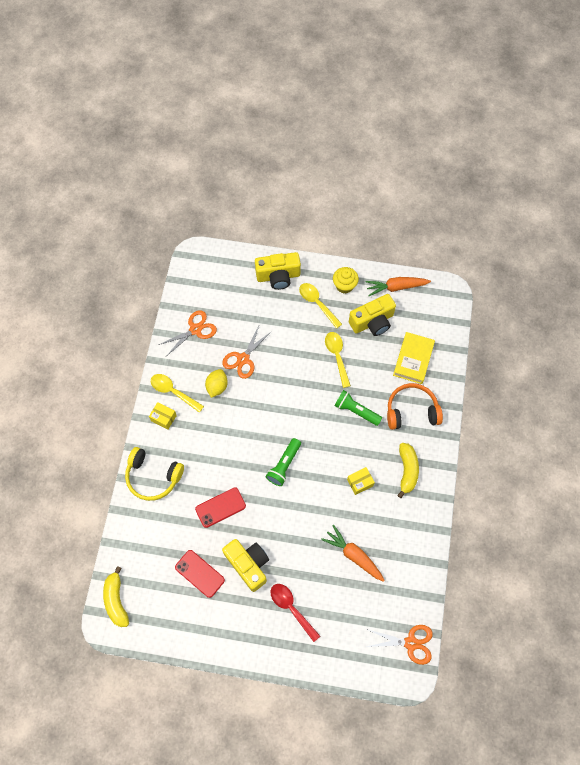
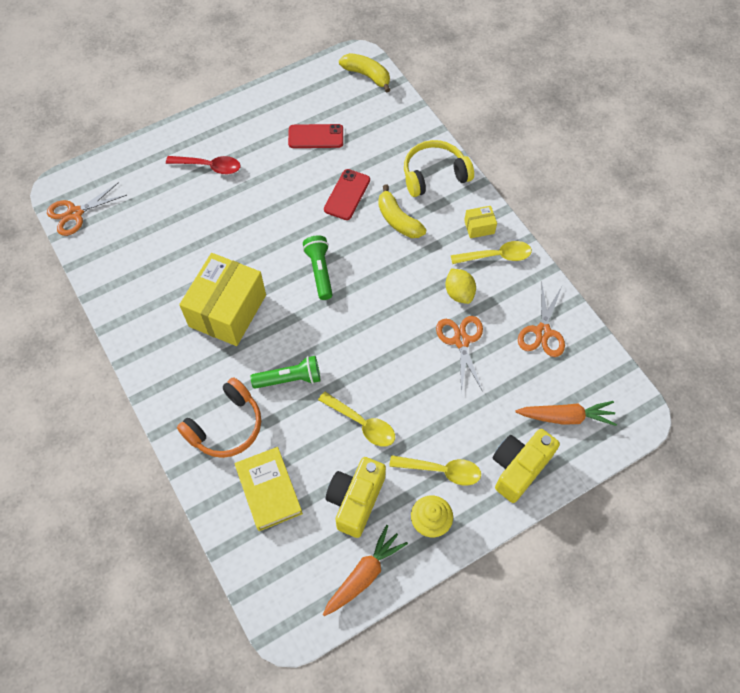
camera: 140 degrees right, 5 degrees down
(248, 564) = (278, 171): yellow camera -> none
(354, 555) = (183, 244): orange carrot -> orange carrot (565, 417)
(360, 482) = (227, 310): yellow box -> yellow box, size x2.36
(407, 470) = (185, 358): yellow banana -> yellow banana (398, 220)

